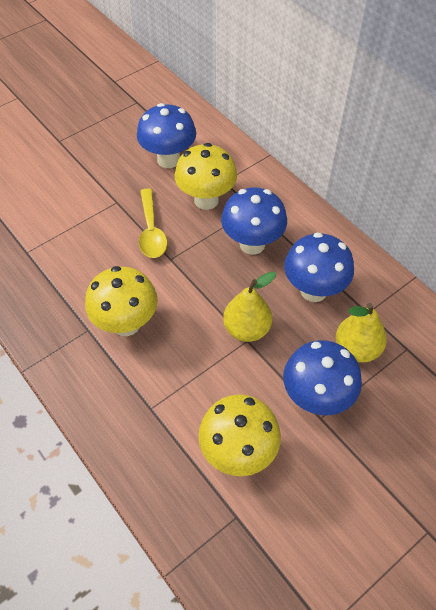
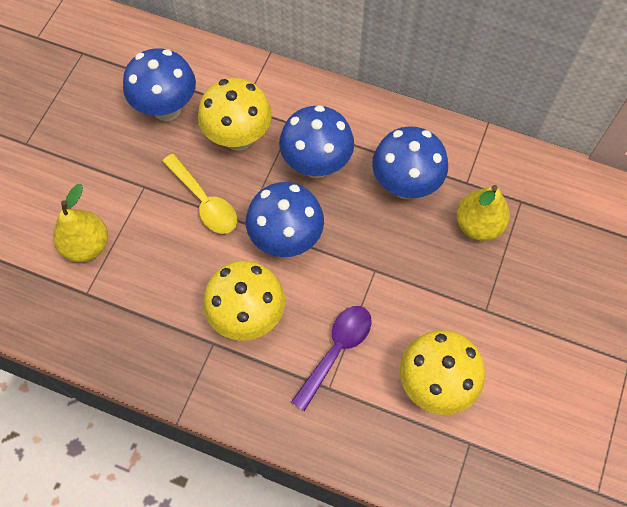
camera: 30 degrees left, 10 degrees up
(175, 384) = (336, 351): none -> purple spoon
(247, 329) = (367, 259): yellow pear -> yellow pear (87, 245)
(316, 398) = (471, 293): blue mushroom -> blue mushroom (286, 240)

